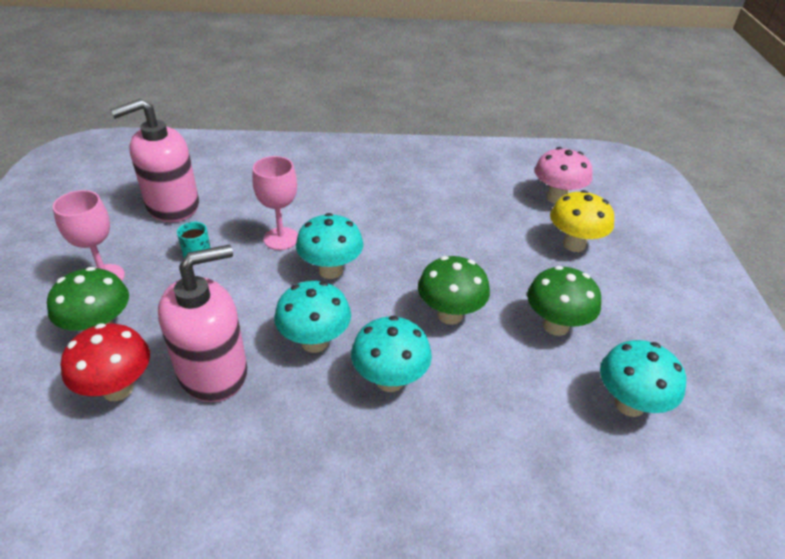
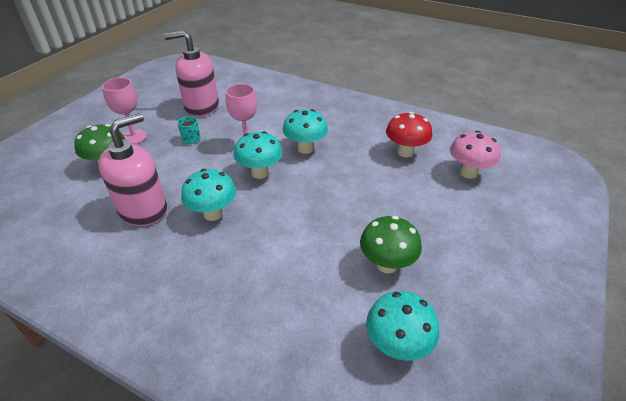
camera: 30 degrees right, 0 degrees up
(118, 389) = (90, 200): red mushroom -> red mushroom (405, 152)
(213, 372) = (143, 209): pink soap dispenser -> pink soap dispenser turned 45 degrees counterclockwise
(390, 380) = (238, 255): turquoise mushroom -> turquoise mushroom (305, 148)
(450, 315) = (314, 228): green mushroom -> none
(574, 244) = (453, 211): yellow mushroom -> none

